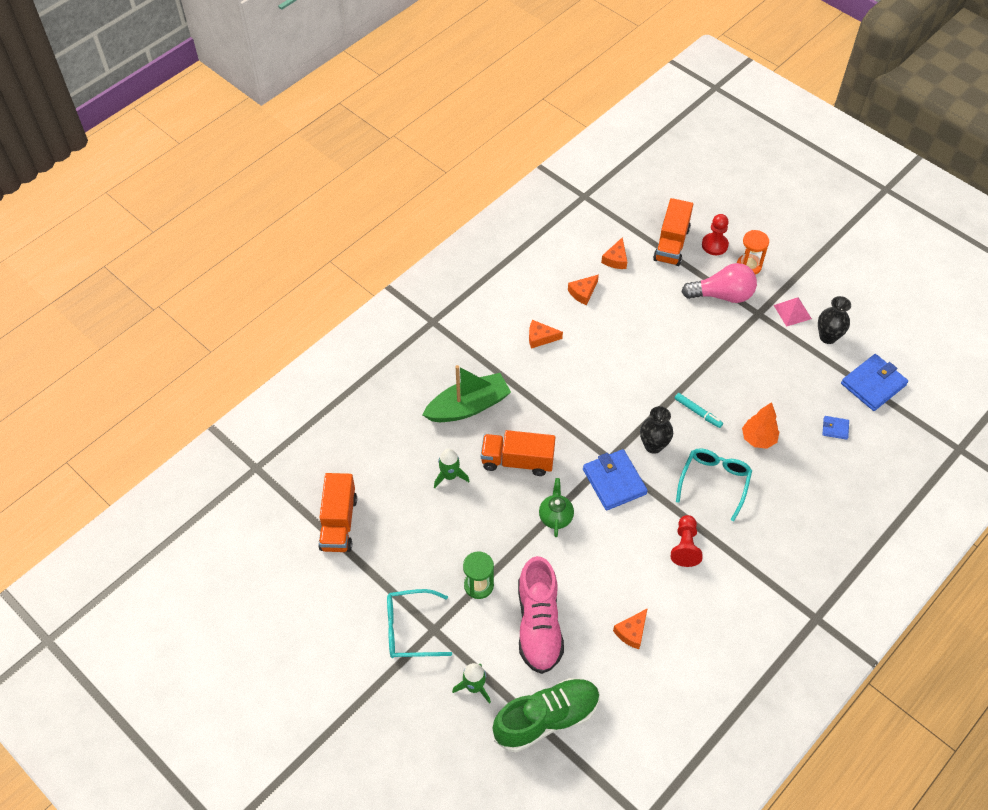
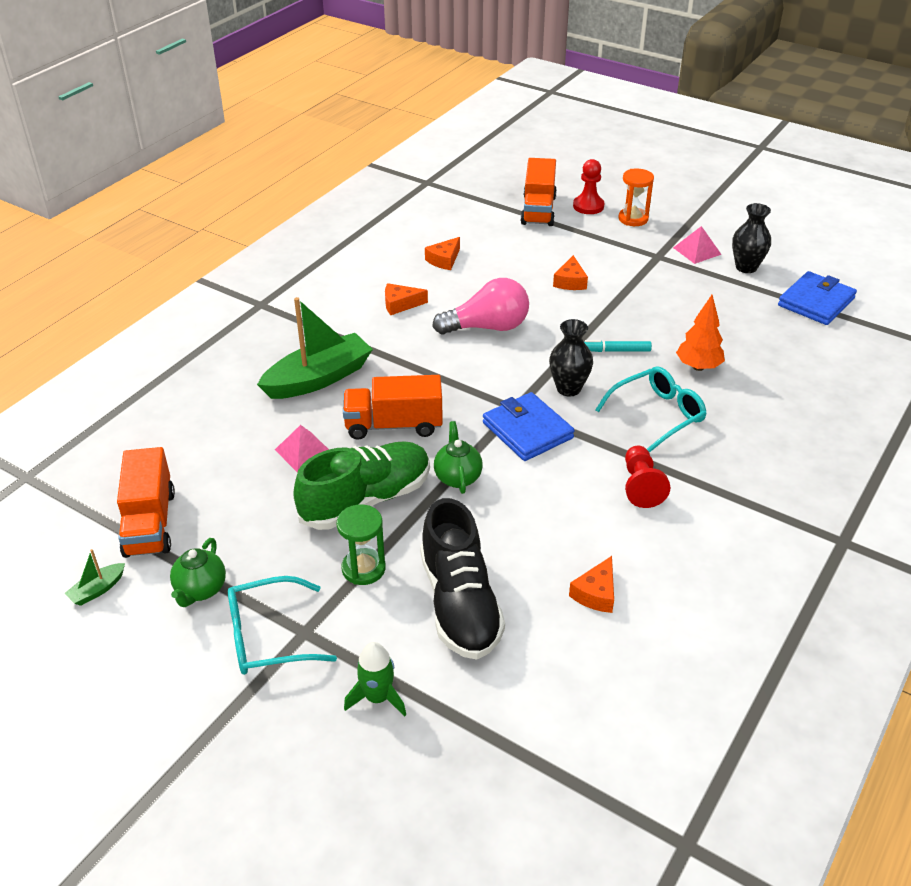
camera: 10 degrees left, 15 degrees down
(302, 573) = (97, 590): none -> green boat
(369, 584) = (200, 590): none -> green teapot
(450, 476) = (304, 451): green rocket -> pink pyramid
(539, 624) = (460, 603): pink shoe -> black shoe
(546, 719) = (497, 723): green shoe -> green shoe (366, 500)
(616, 259) = (476, 228): orange cheese -> orange cheese (570, 281)
(698, 412) = (615, 351): turquoise marker -> turquoise marker turned 150 degrees clockwise
(714, 482) = (657, 415): turquoise glasses -> turquoise glasses turned 45 degrees clockwise
(722, 295) = (611, 245): pink light bulb -> pink light bulb (488, 327)
(835, 428) = (788, 346): blue wallet -> none

